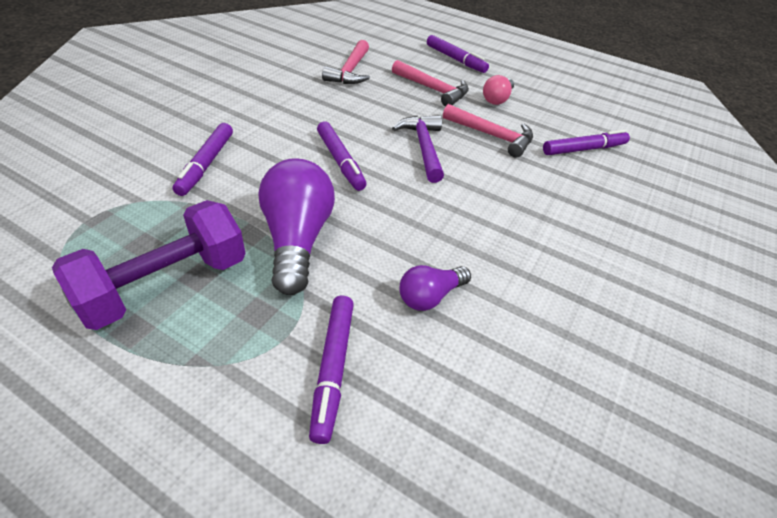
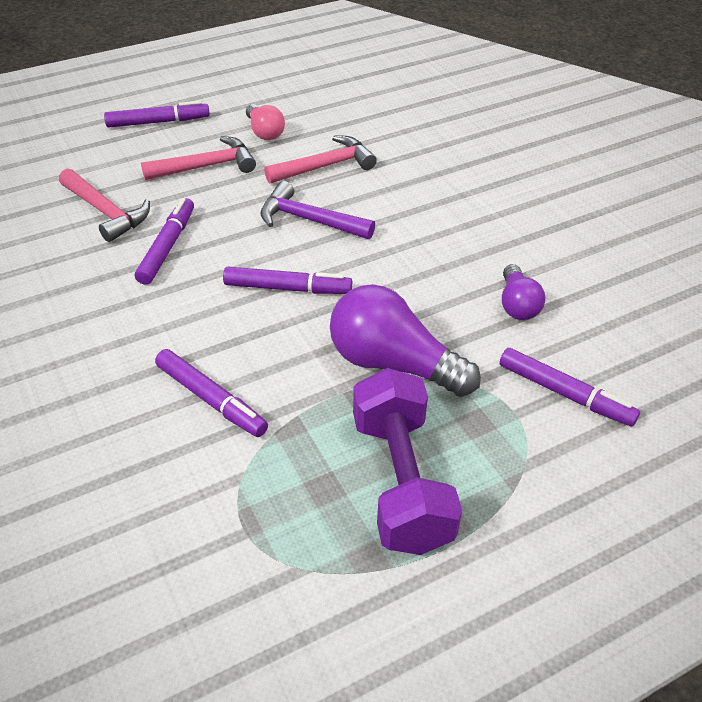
camera: 55 degrees left, 0 degrees up
(584, 149) = (389, 123): purple marker -> purple marker (167, 247)

